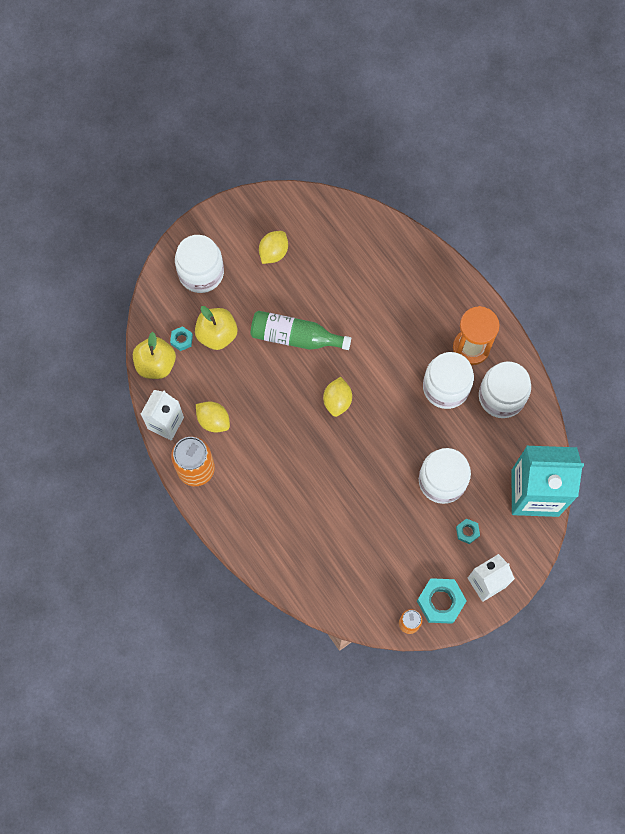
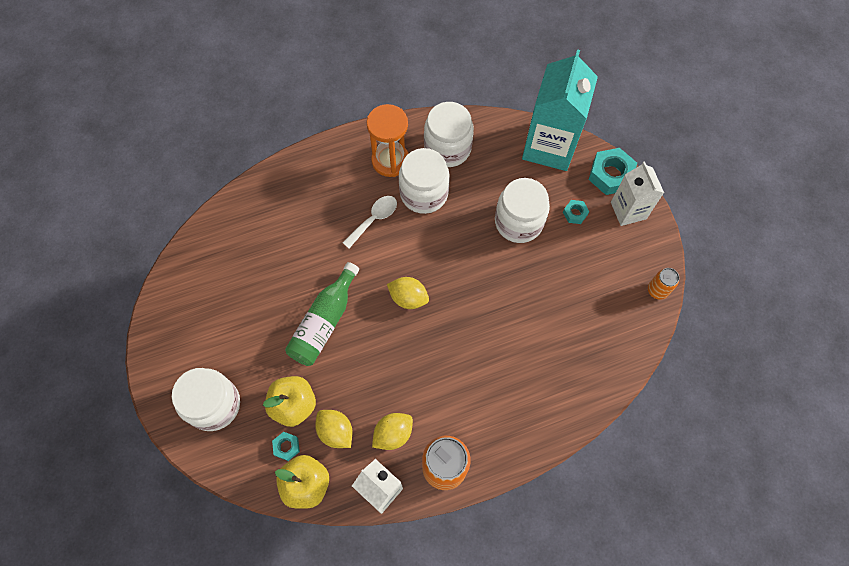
camera: 75 degrees left, 5 degrees down
(273, 252) = (220, 320): yellow lemon -> yellow lemon (336, 431)
(405, 350) = (374, 219): none -> white spoon
(440, 602) = (640, 256): turquoise nut -> turquoise nut (610, 175)

